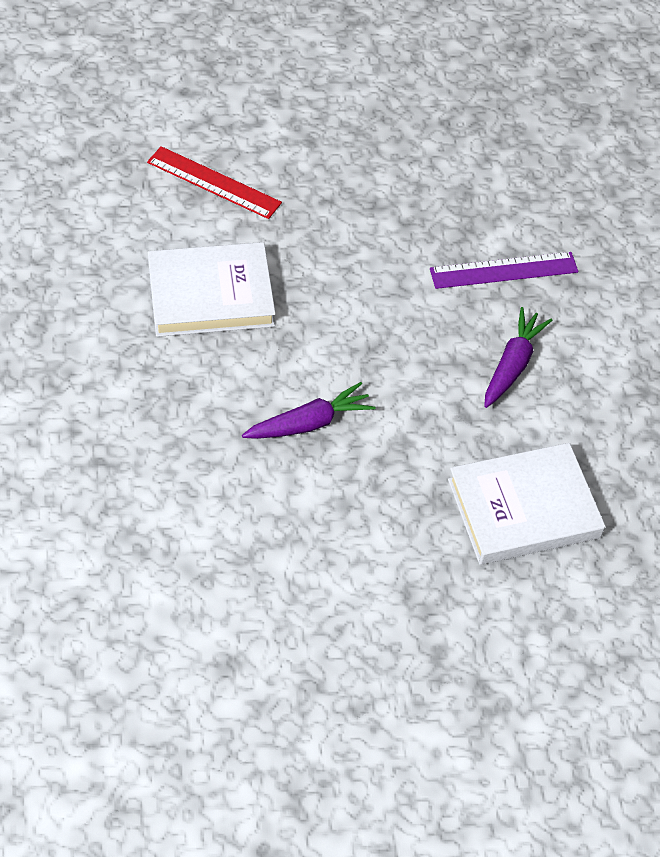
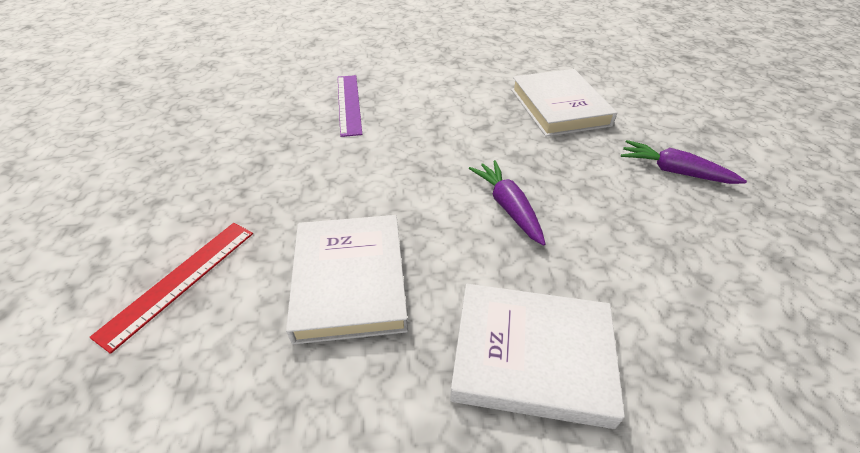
camera: 85 degrees left, 10 degrees down
(128, 419) = (532, 356): none -> white book
(512, 365) = (437, 105): purple carrot -> purple carrot (674, 171)

